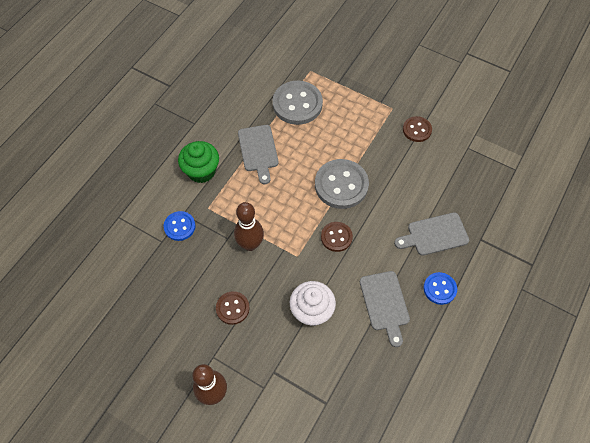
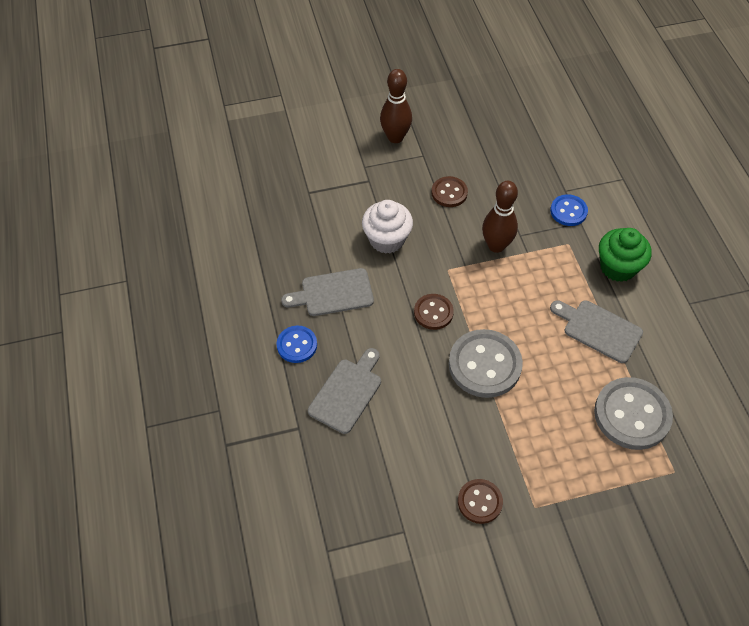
camera: 135 degrees right, 5 degrees down
(385, 304) = (333, 293): grey cutting board -> grey cutting board turned 45 degrees counterclockwise

